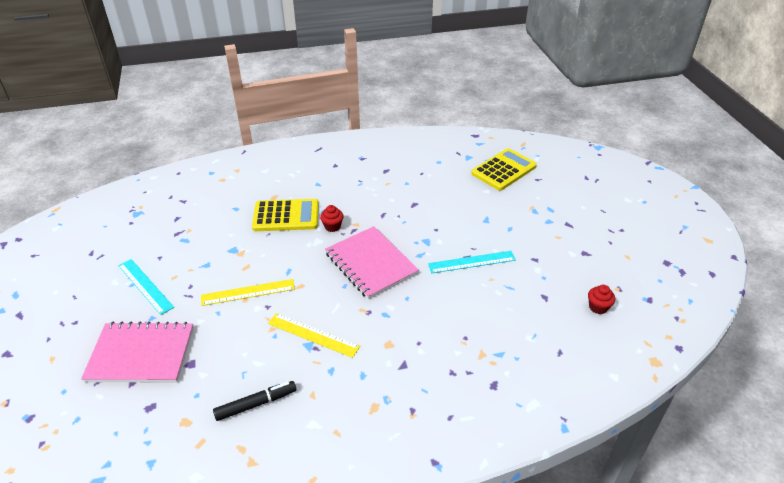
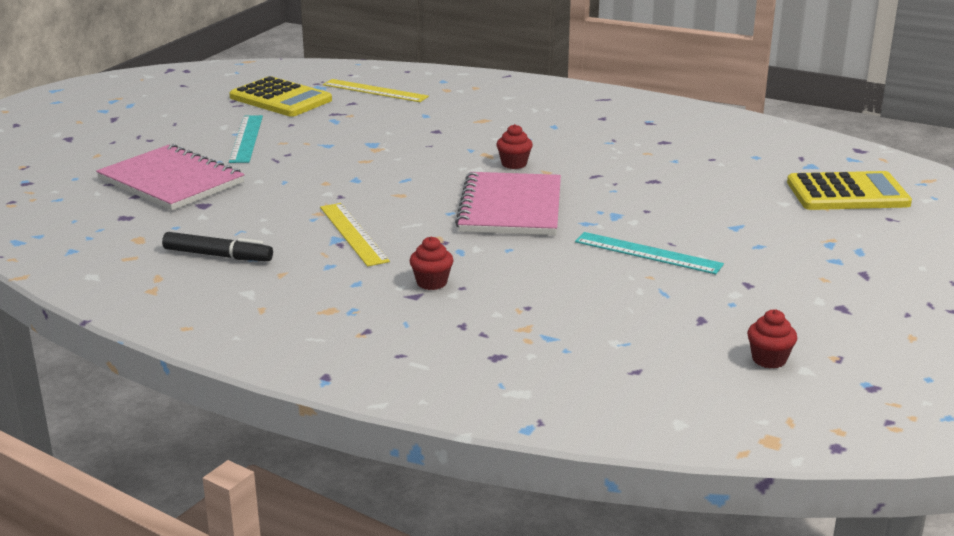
camera: 40 degrees right, 15 degrees down
(248, 292) = (337, 179): yellow ruler -> yellow ruler (375, 91)
(286, 216) = (472, 138): yellow calculator -> yellow calculator (280, 99)
(400, 349) = (431, 283): none -> red cupcake

